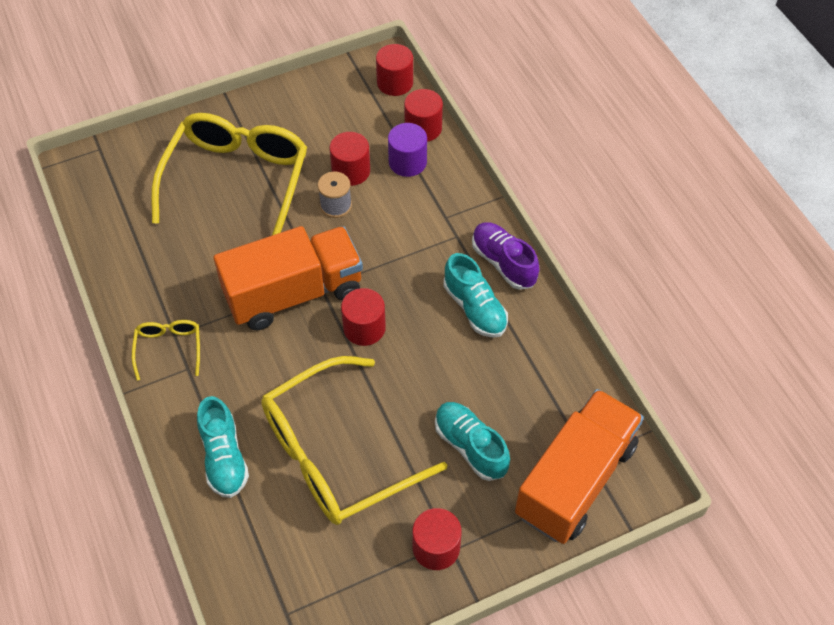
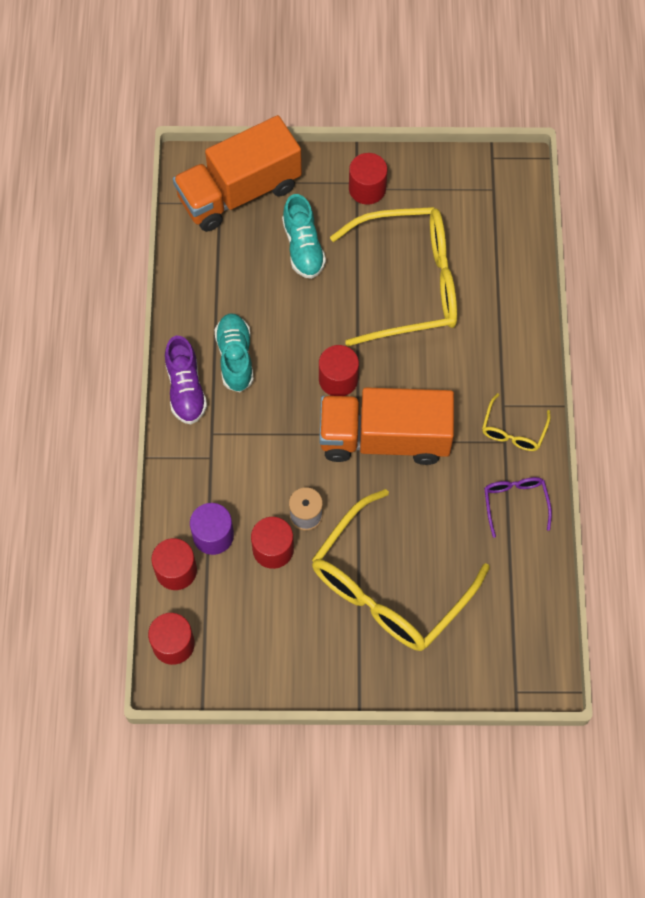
camera: 155 degrees left, 10 degrees up
(146, 286) = (515, 503): none -> purple glasses
(224, 457) = (498, 317): turquoise shoe -> none

